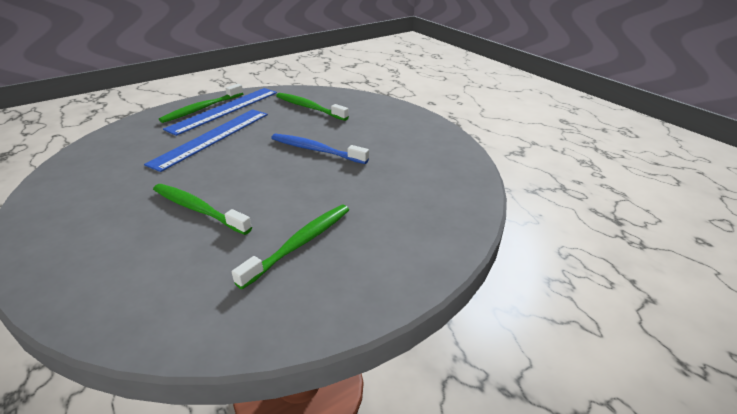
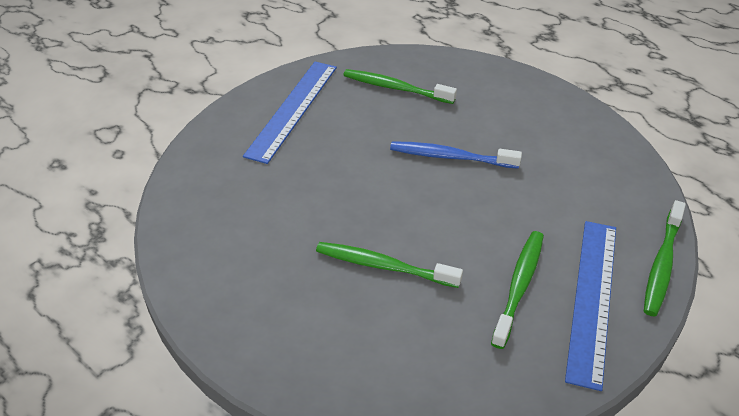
camera: 15 degrees left, 10 degrees up
(202, 109) = (261, 112): green toothbrush -> green toothbrush (662, 264)
(212, 137) = (314, 159): blue ruler -> blue ruler (592, 298)

